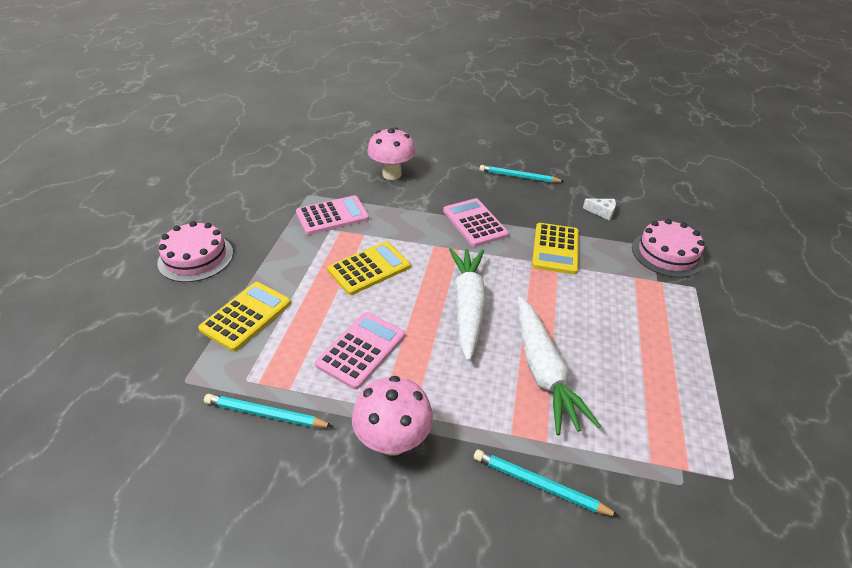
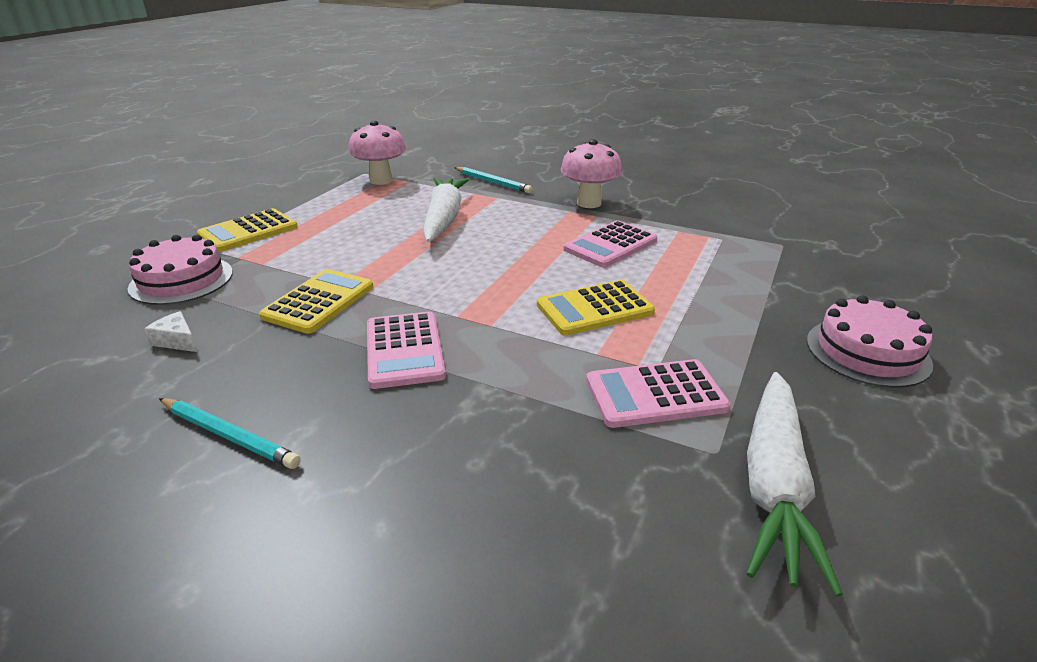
camera: 165 degrees left, 10 degrees down
(246, 316) = (746, 280): yellow calculator -> yellow calculator (248, 231)
(265, 414) = (695, 222): turquoise pencil -> none
(392, 174) = (515, 486): pink mushroom -> pink mushroom (381, 180)
(467, 306) = (484, 262): white carrot -> white carrot (774, 485)

